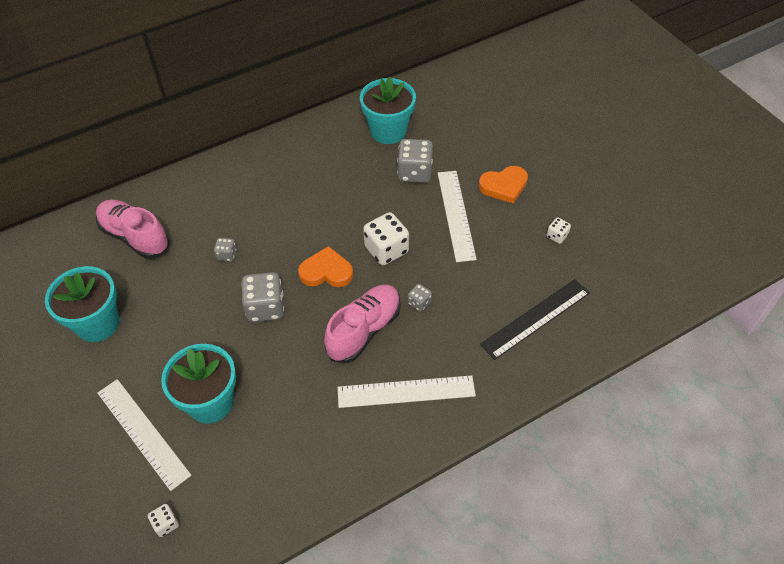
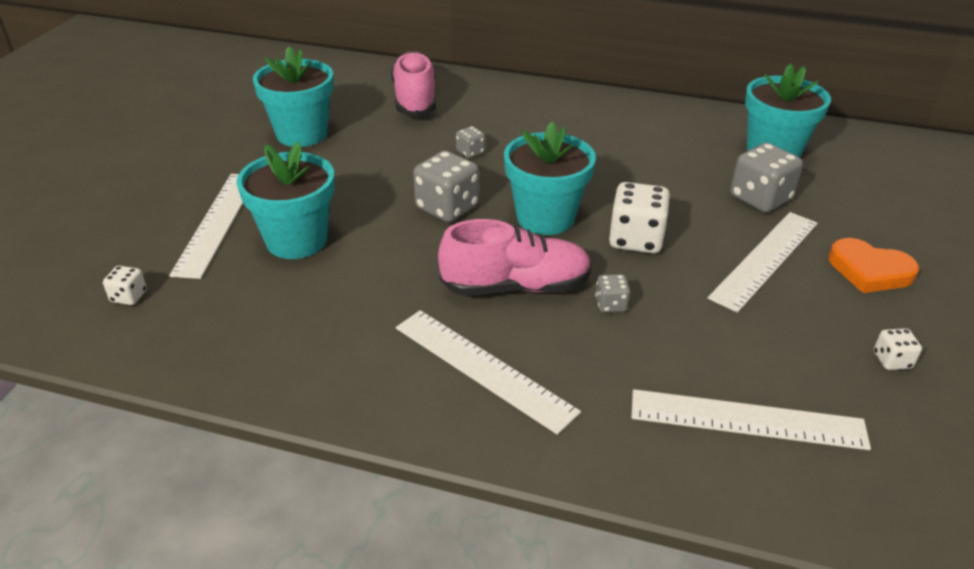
camera: 45 degrees right, 15 degrees down
(326, 271) = (545, 218): orange heart -> turquoise flower pot
(535, 318) = (747, 419): black ruler -> white ruler

